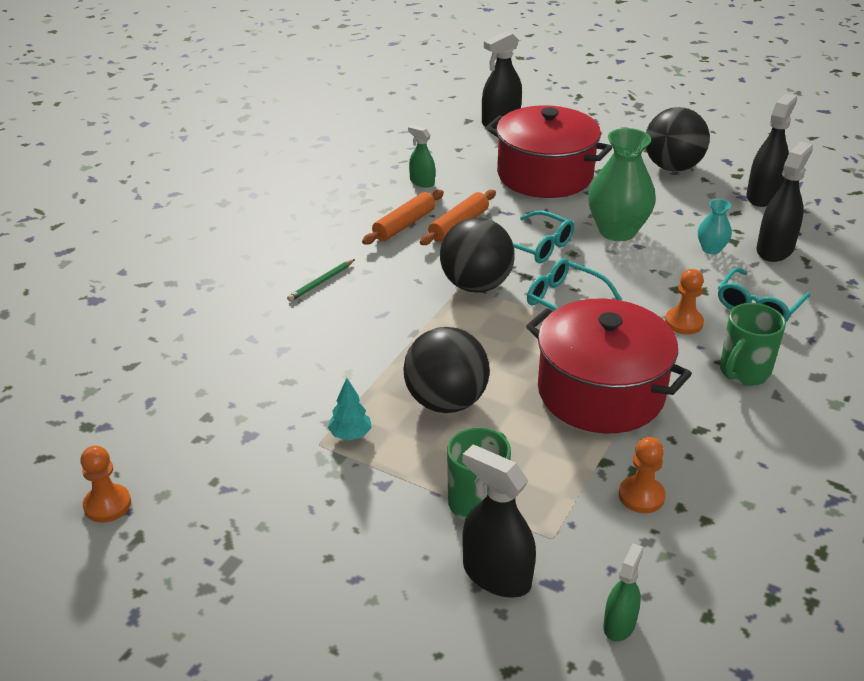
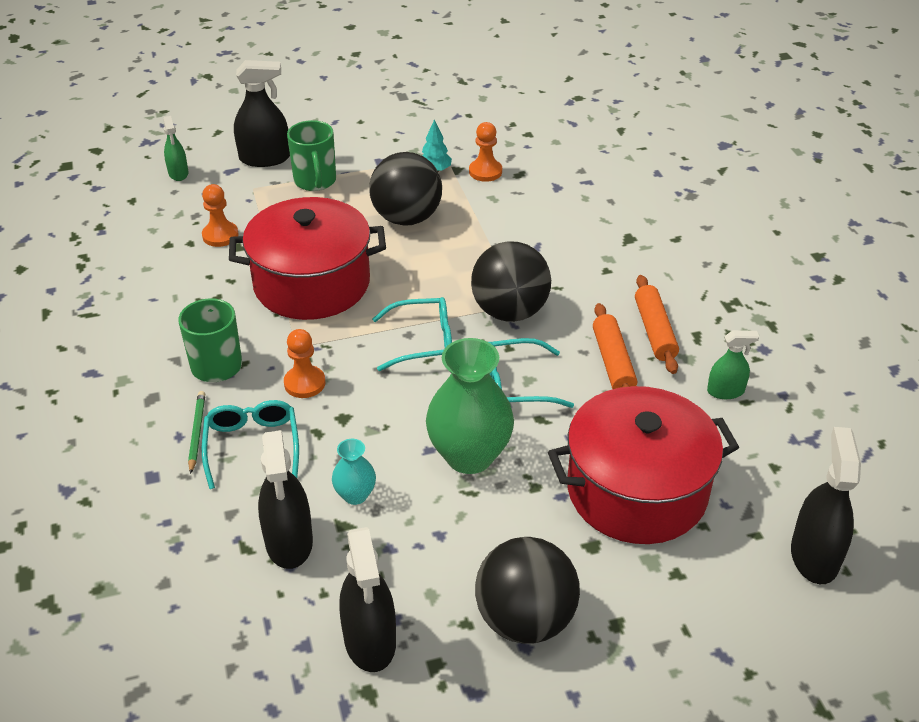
camera: 135 degrees right, 5 degrees up
(107, 505) = (500, 82): orange pawn -> orange pawn (485, 172)
(321, 282) = (620, 242): green pencil -> green pencil (197, 432)

